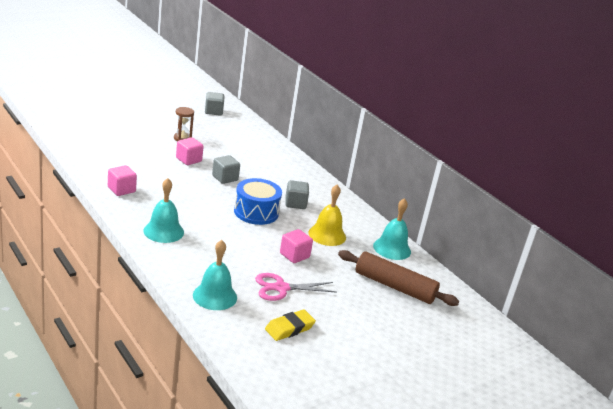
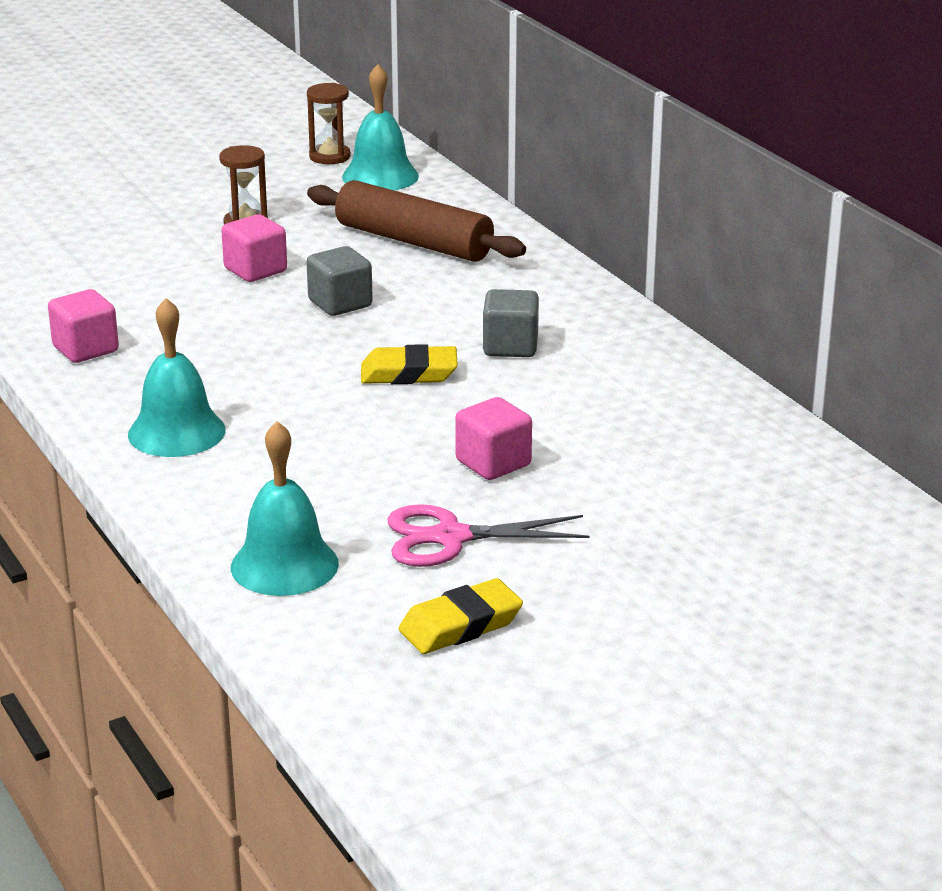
camera: 10 degrees right, 0 degrees up
(213, 111) = (329, 157): grey cube -> brown hourglass
(256, 212) = (409, 373): blue drum -> yellow eraser
(327, 235) = (582, 411): yellow bell -> none
(392, 248) = (747, 430): turquoise bell -> turquoise bell (380, 176)
(394, 286) = (741, 516): brown rolling pin -> brown rolling pin (413, 241)

